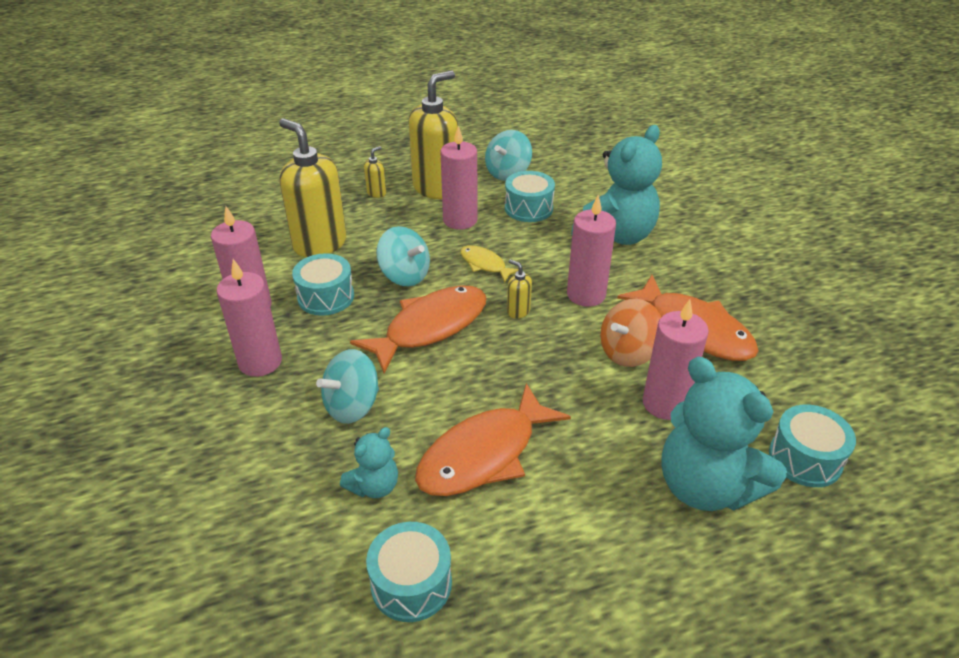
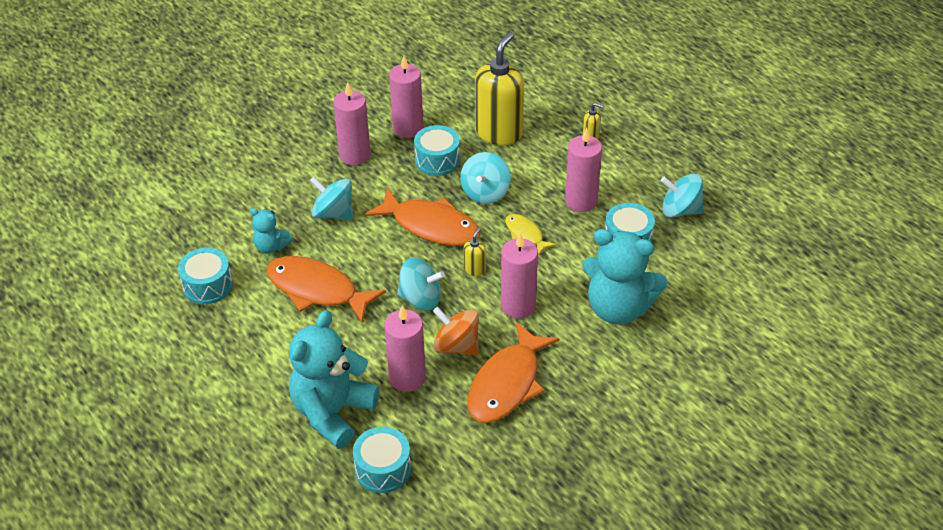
camera: 70 degrees right, 5 degrees up
(436, 188) = (622, 172): yellow soap dispenser -> none
(485, 264) = (525, 234): yellow fish -> yellow fish turned 60 degrees counterclockwise
(543, 363) = (421, 299): none -> turquoise spinning top

